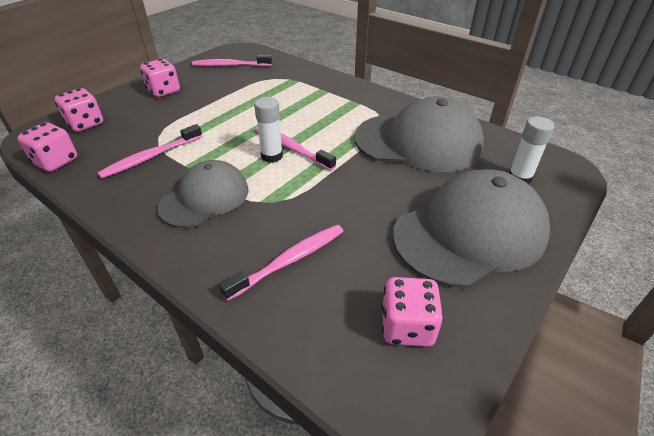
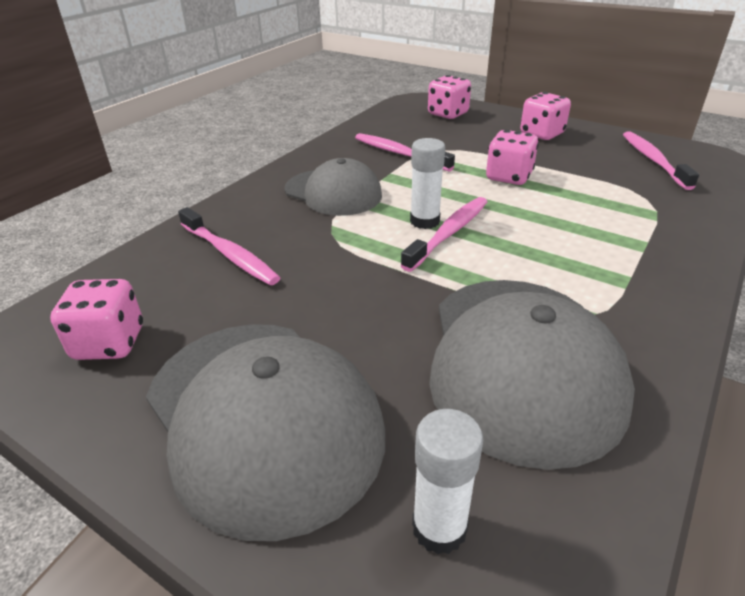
camera: 85 degrees right, 5 degrees down
(56, 162) = (380, 117): pink dice -> pink dice (508, 177)

